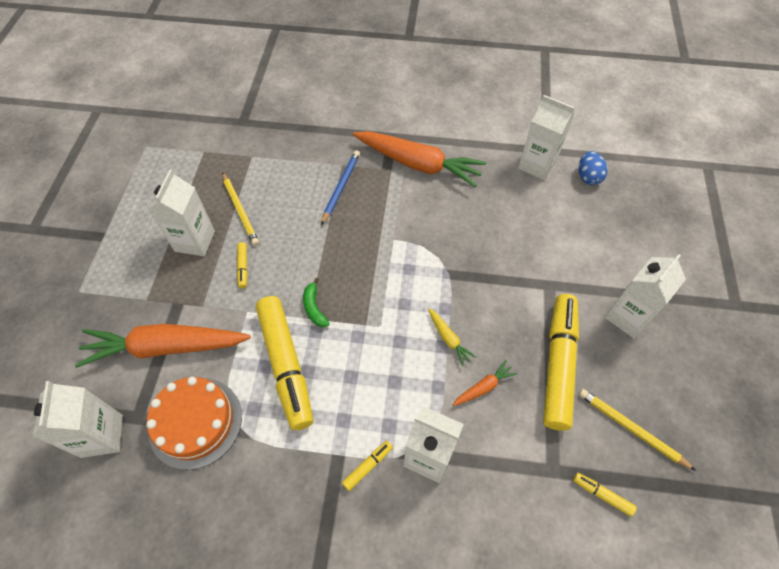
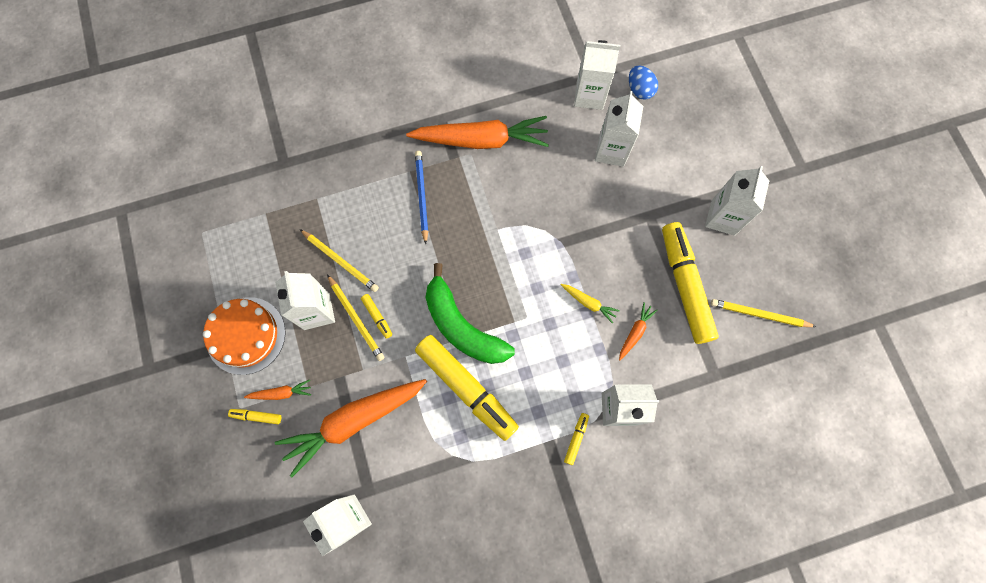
camera: 25 degrees left, 15 degrees up
(121, 294) = (281, 393): none -> orange carrot
(195, 422) = (419, 470): orange cake -> orange cake (246, 335)
(224, 261) = (356, 319): none -> yellow pencil
(314, 307) = (462, 326): green banana -> green banana, size x2.30
(536, 216) = (611, 151): none -> white carton
(602, 495) = (756, 377): yellow marker -> yellow marker (256, 416)

